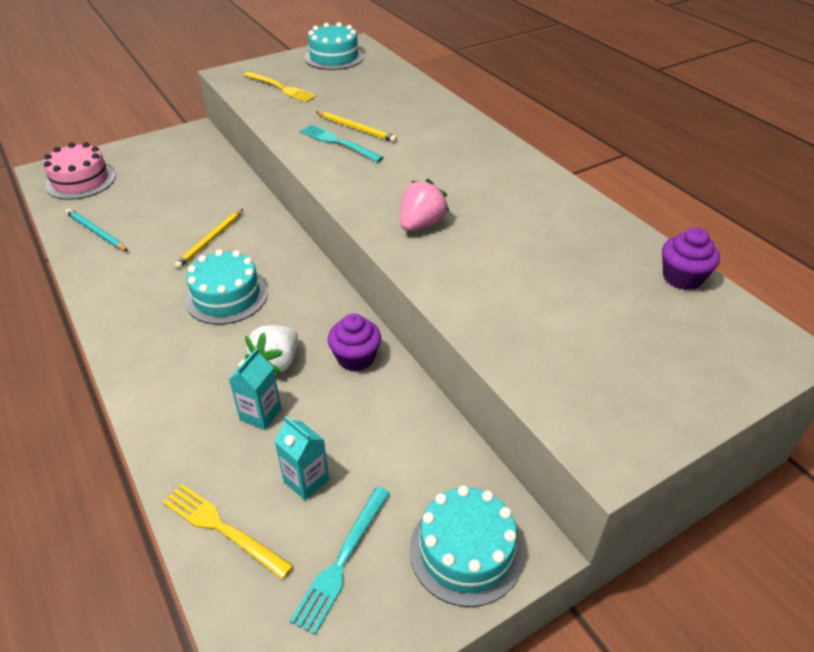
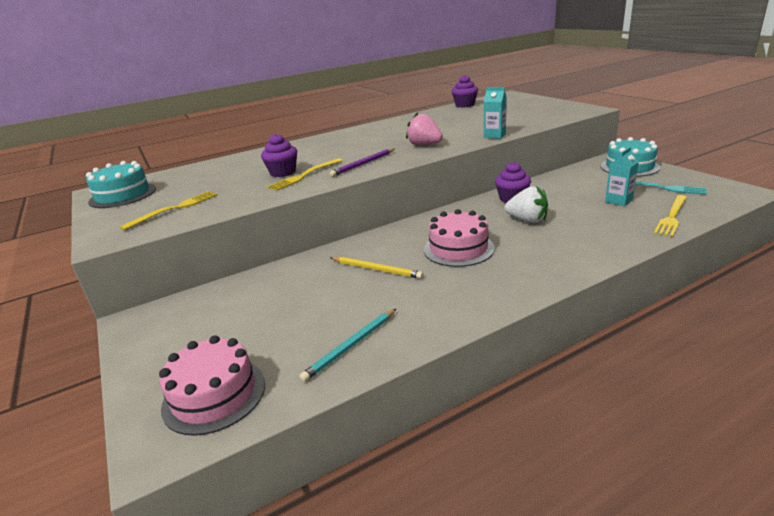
camera: 85 degrees left, 15 degrees down
(226, 296) = (458, 249): turquoise cake -> pink cake
(260, 414) = (577, 219): turquoise carton -> turquoise carton (494, 135)
(338, 143) = (304, 175): turquoise fork -> yellow fork
(356, 128) = (283, 172): yellow pencil -> purple cupcake
(360, 178) = (363, 164): none -> purple pencil

